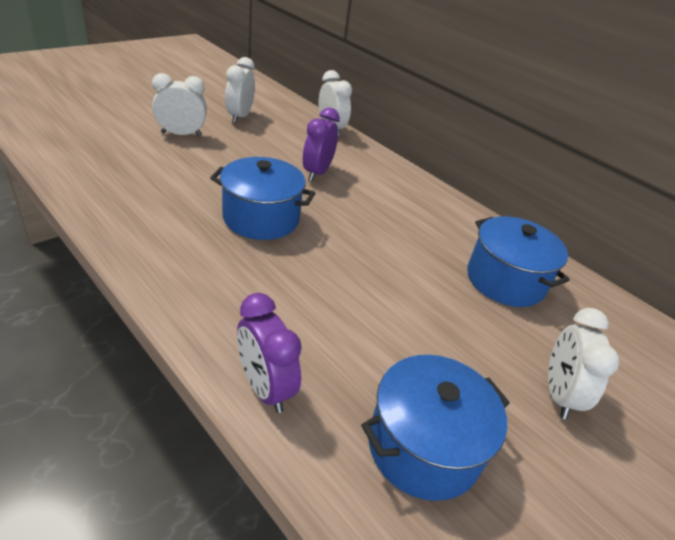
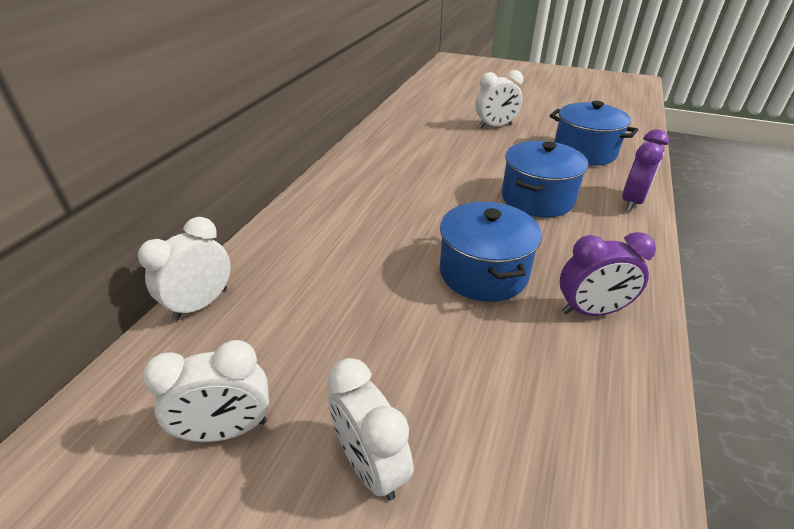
camera: 110 degrees left, 0 degrees up
(317, 173) = (348, 271): purple clock -> purple clock (591, 311)
(505, 280) = (413, 148): blue pot -> blue pot (537, 198)

